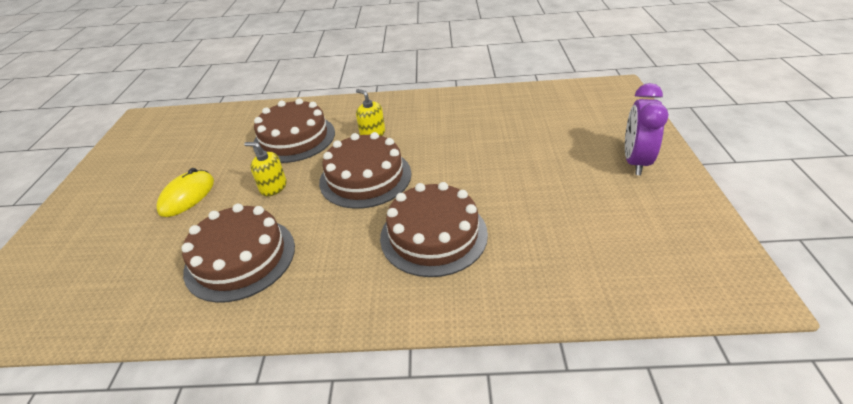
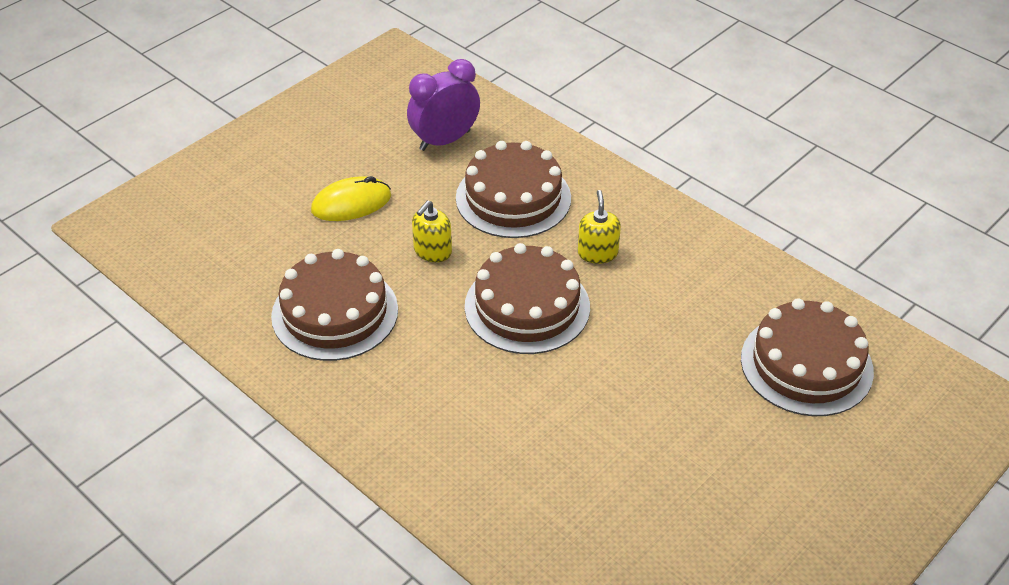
camera: 40 degrees right, 5 degrees up
(273, 187) = (432, 251): yellow soap dispenser -> yellow soap dispenser turned 120 degrees counterclockwise
(433, 235) = (513, 424): brown cake -> brown cake (806, 364)
(635, 161) = (833, 516): purple clock -> purple clock (444, 140)

